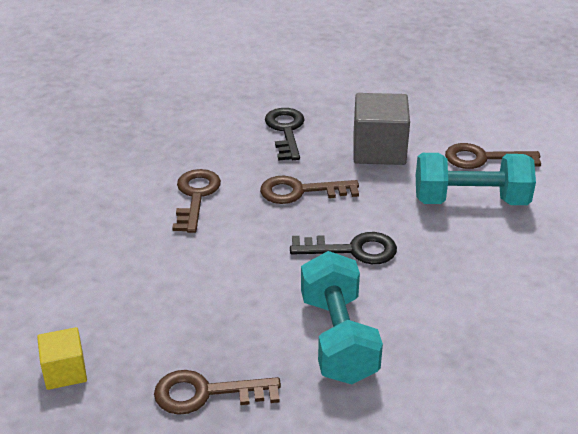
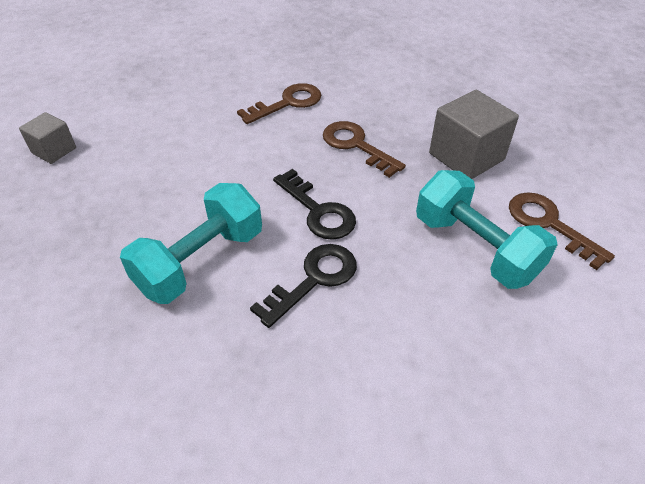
camera: 50 degrees right, 10 degrees up
(65, 372) = (54, 150): yellow cube -> grey cube
(206, 393) = (80, 224): brown key -> none
(286, 131) = (419, 99): black key -> black key (314, 279)

